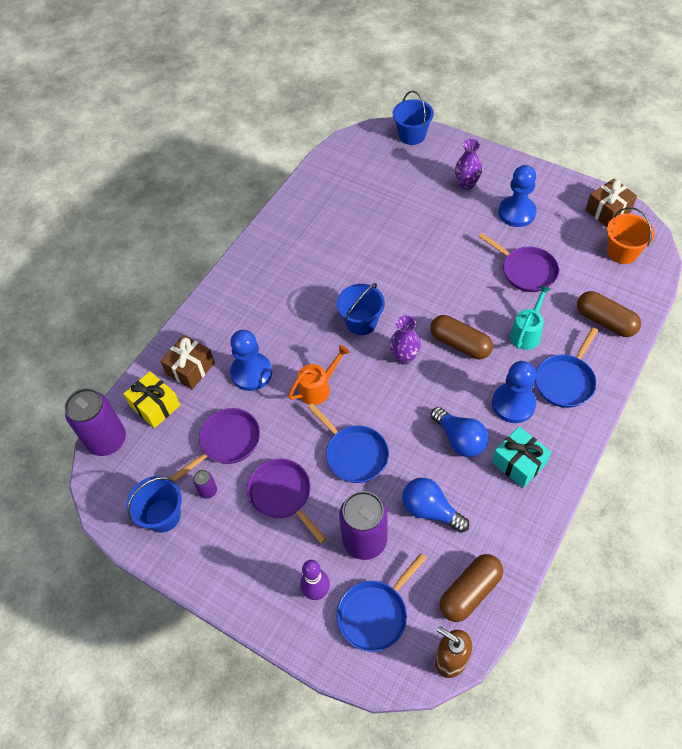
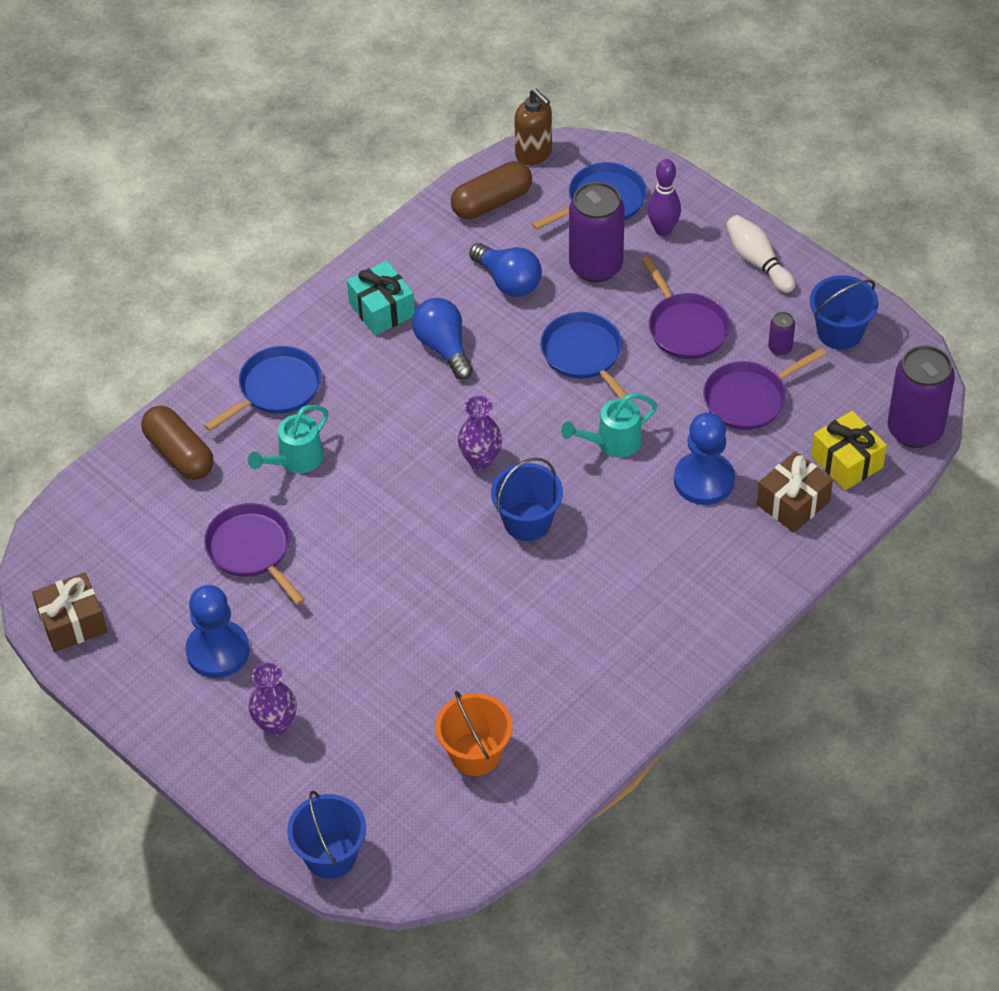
camera: 170 degrees left, 5 degrees down
(233, 573) = (758, 261): none -> white bowling pin
(318, 388) = (612, 442): orange watering can -> turquoise watering can
(460, 344) = (396, 462): brown capsule -> none
(513, 404) = (357, 374): blue pawn -> none
(622, 252) = (93, 550): orange bucket -> orange bucket (475, 753)

